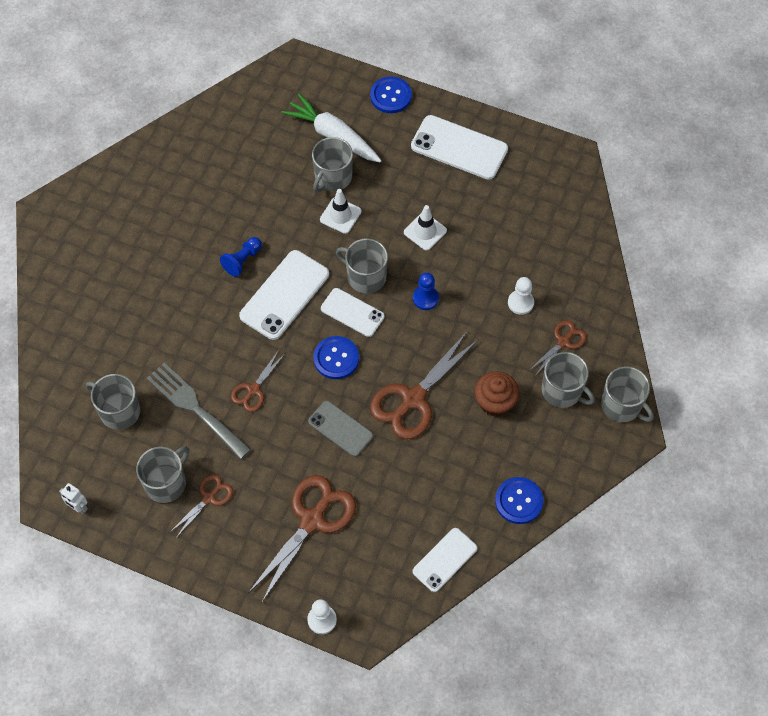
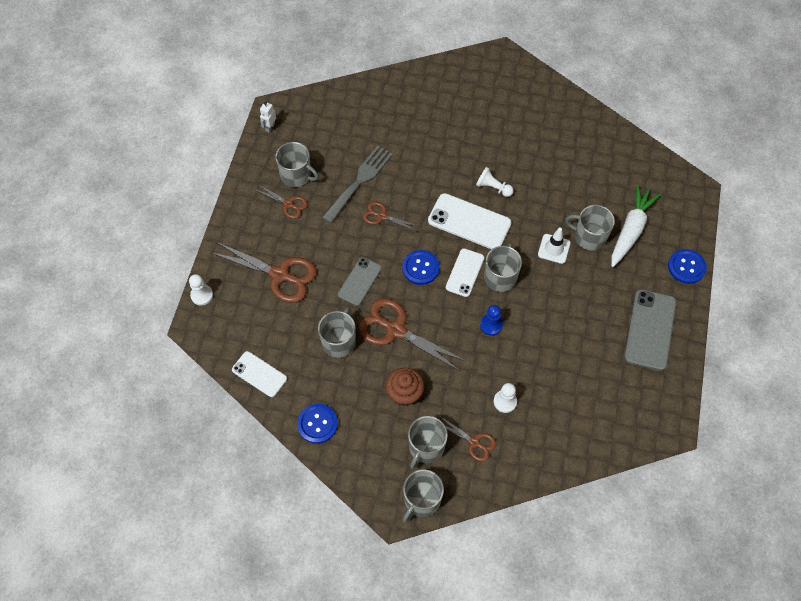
camera: 80 degrees right, 0 degrees up
(119, 411) = (348, 135): grey mug -> grey mug (339, 341)
(242, 260) = (493, 187): blue pawn -> white pawn
(425, 231) = (556, 315): white traffic cone -> none
(459, 147) = (650, 330): white phone -> grey phone

